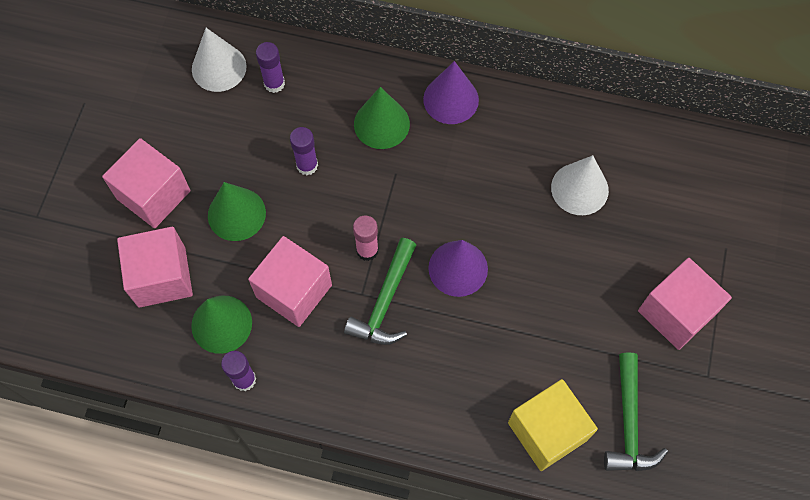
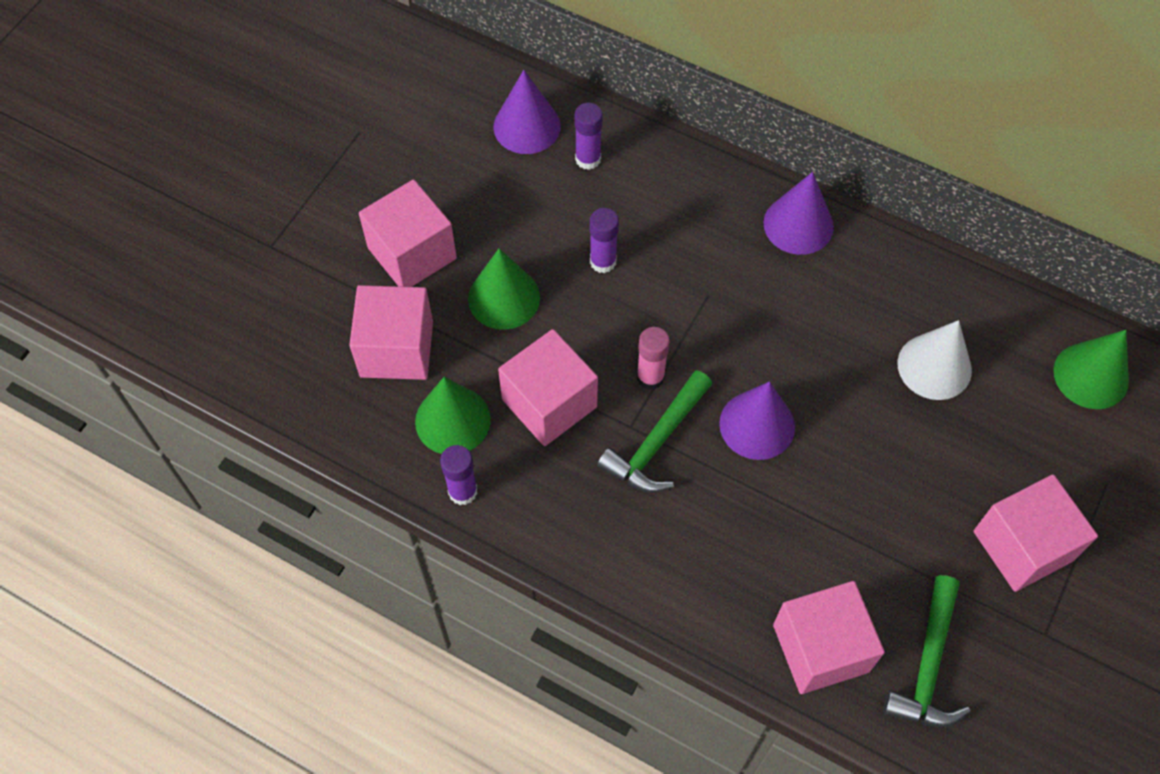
camera: 15 degrees right, 5 degrees down
(219, 67) = (527, 126): white cone -> purple cone
(381, 124) = (706, 234): green cone -> green cone (1091, 375)
(547, 431) = (820, 648): yellow cube -> pink cube

